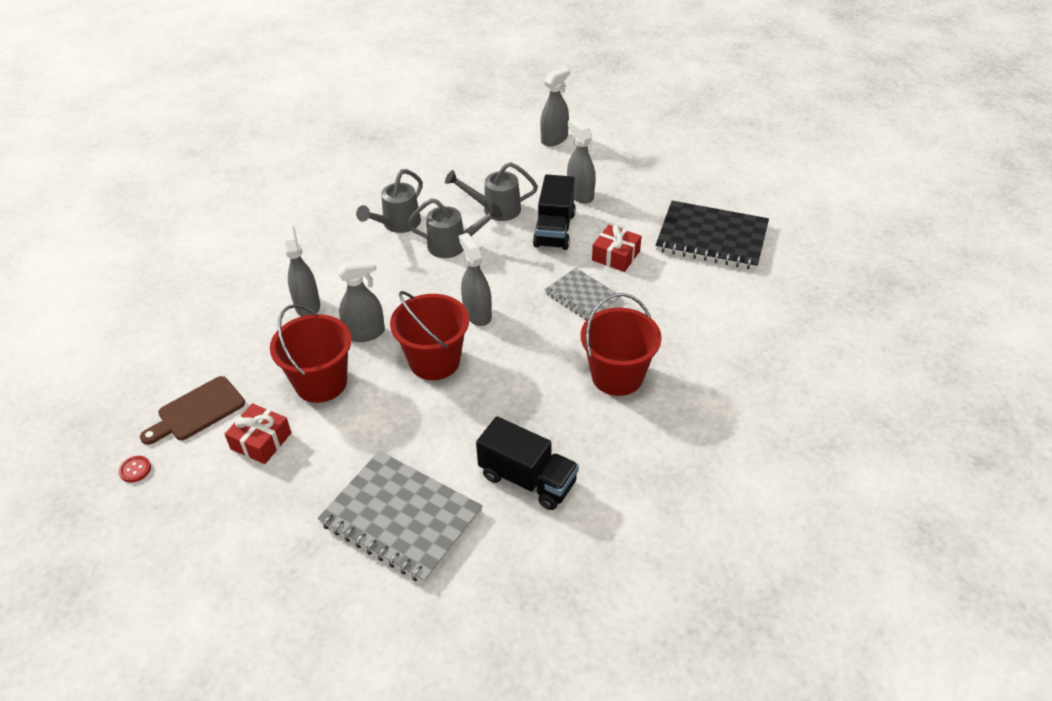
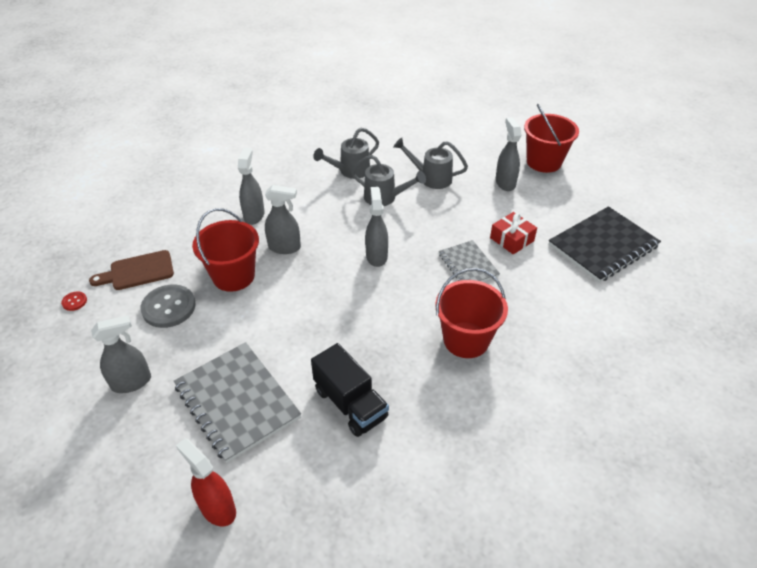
camera: 20 degrees right, 0 degrees up
(261, 441) = (169, 307): red gift -> grey button
(434, 361) = (325, 284): red bucket -> red bucket (544, 162)
(439, 632) = (217, 508): none -> red spray bottle
(554, 139) = (504, 134): grey spray bottle -> grey spray bottle (132, 382)
(554, 230) = (470, 205): black truck -> none
(712, 238) = (603, 246): black notebook -> black notebook turned 75 degrees counterclockwise

